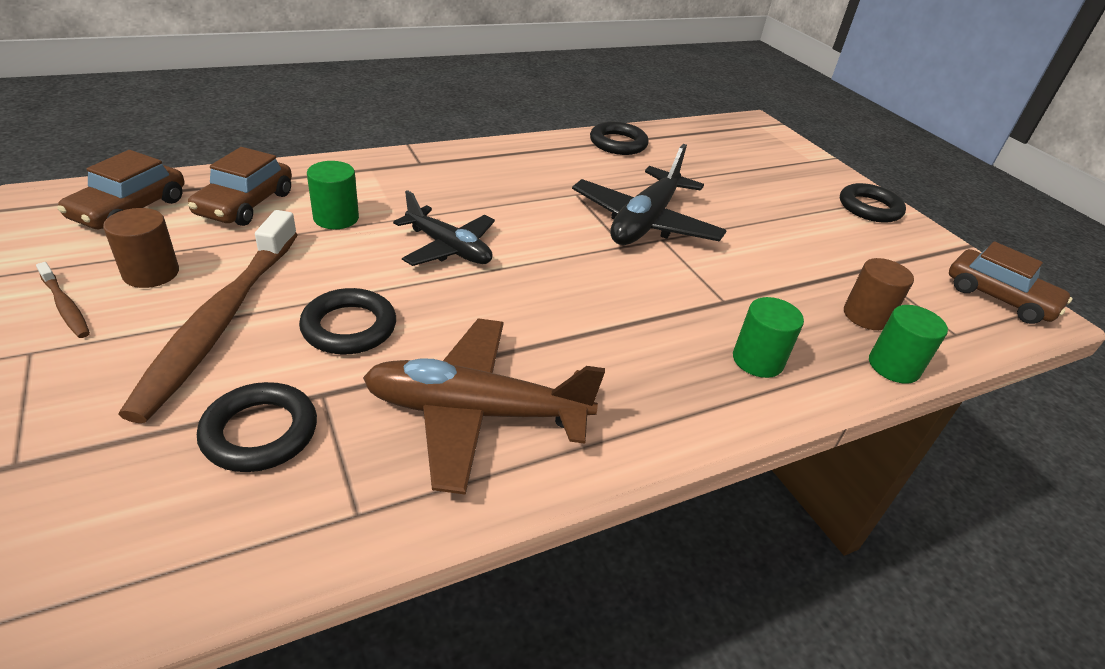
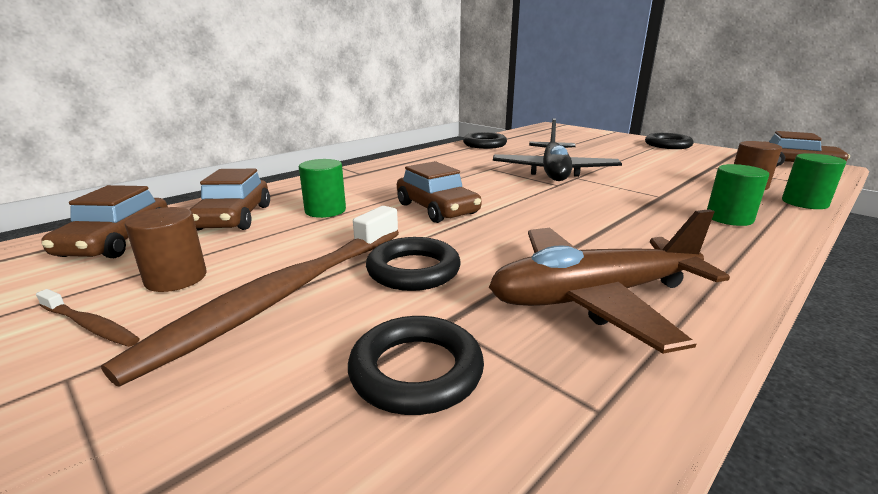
camera: 15 degrees left, 15 degrees down
(220, 321) = (283, 295): brown toothbrush -> brown toothbrush turned 45 degrees clockwise
(448, 248) = (437, 209): black plane -> brown car

